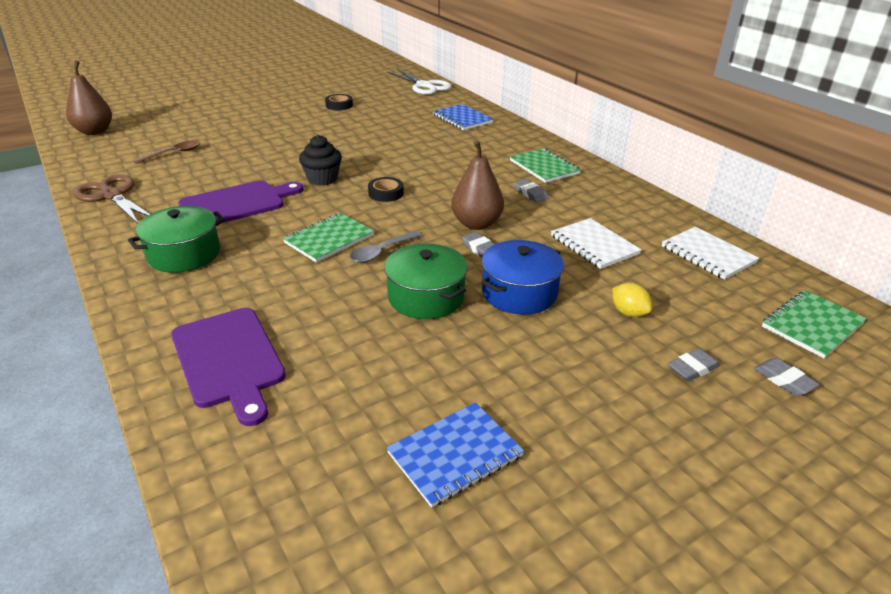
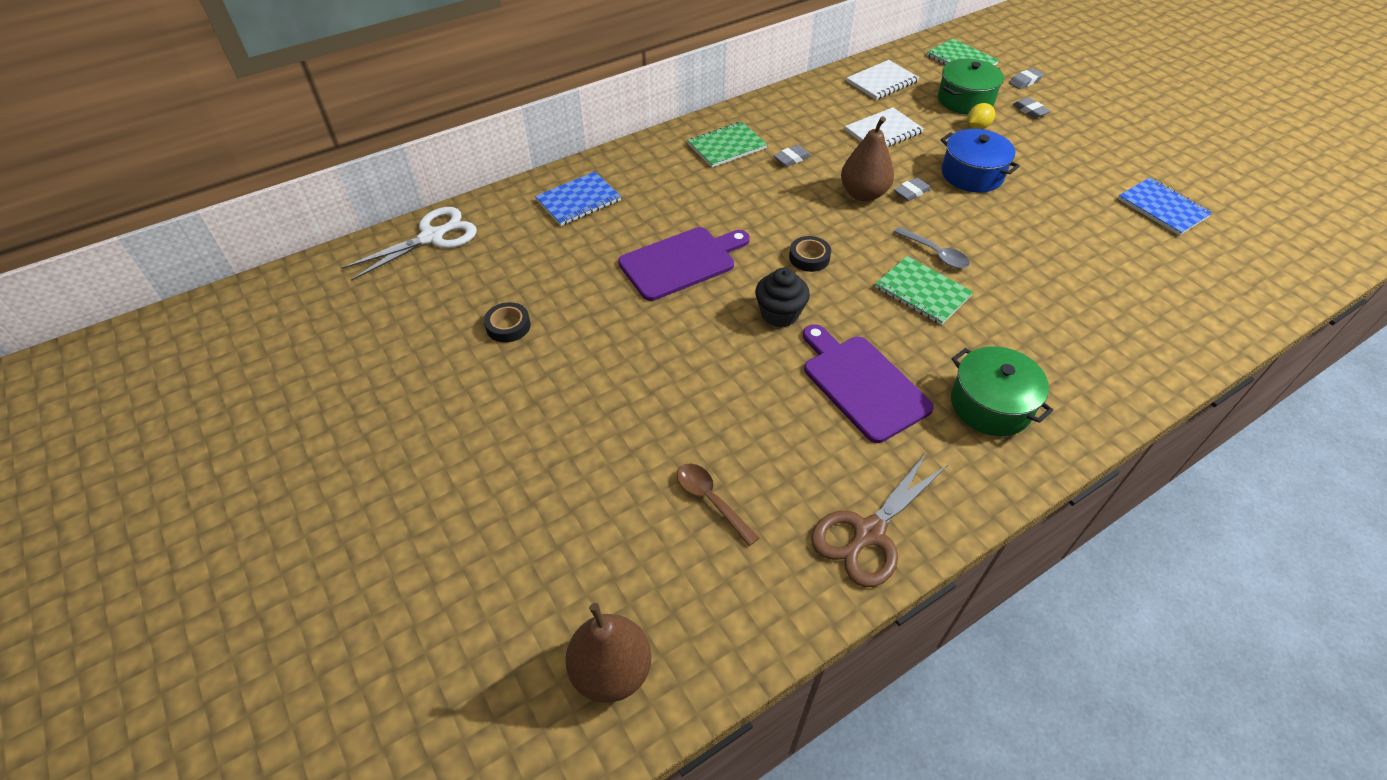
camera: 90 degrees left, 15 degrees up
(228, 360) = (1135, 330): purple cutting board -> purple cutting board (681, 262)
(426, 297) = (998, 223): green pot -> green pot (965, 100)

